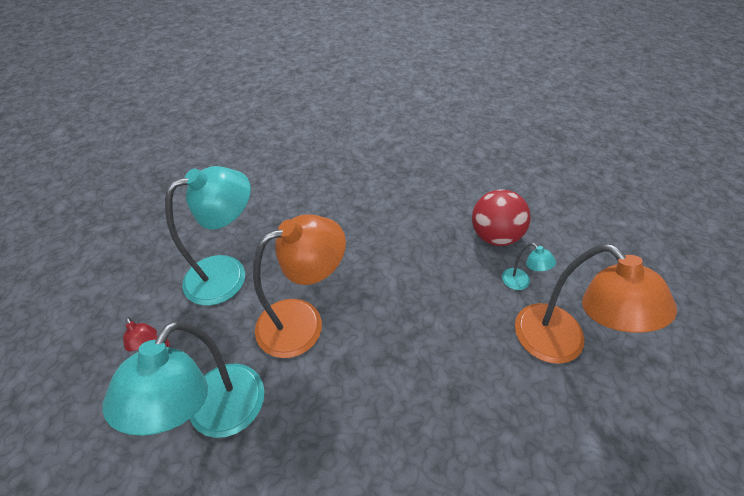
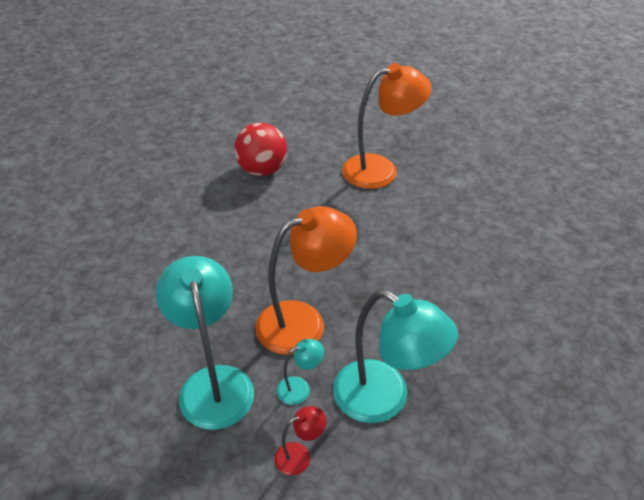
camera: 75 degrees left, 5 degrees down
(303, 321) = (304, 322): orange lamp -> orange lamp turned 75 degrees clockwise
(520, 283) = (318, 171): turquoise lamp -> turquoise lamp (300, 388)

